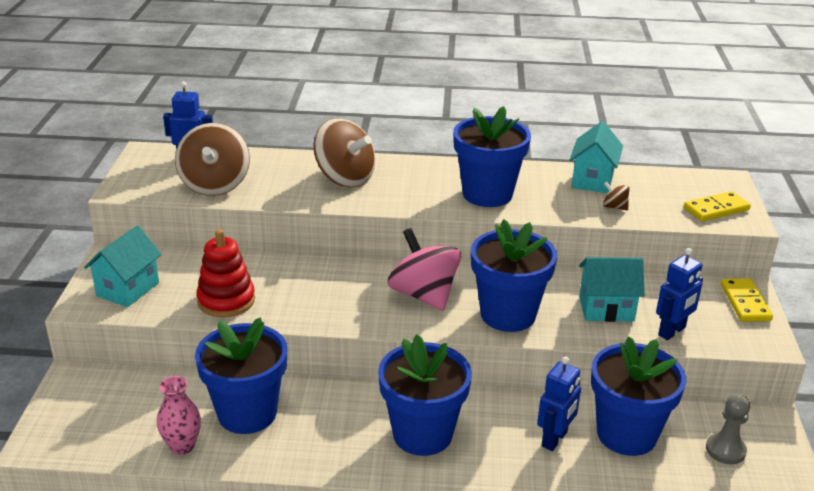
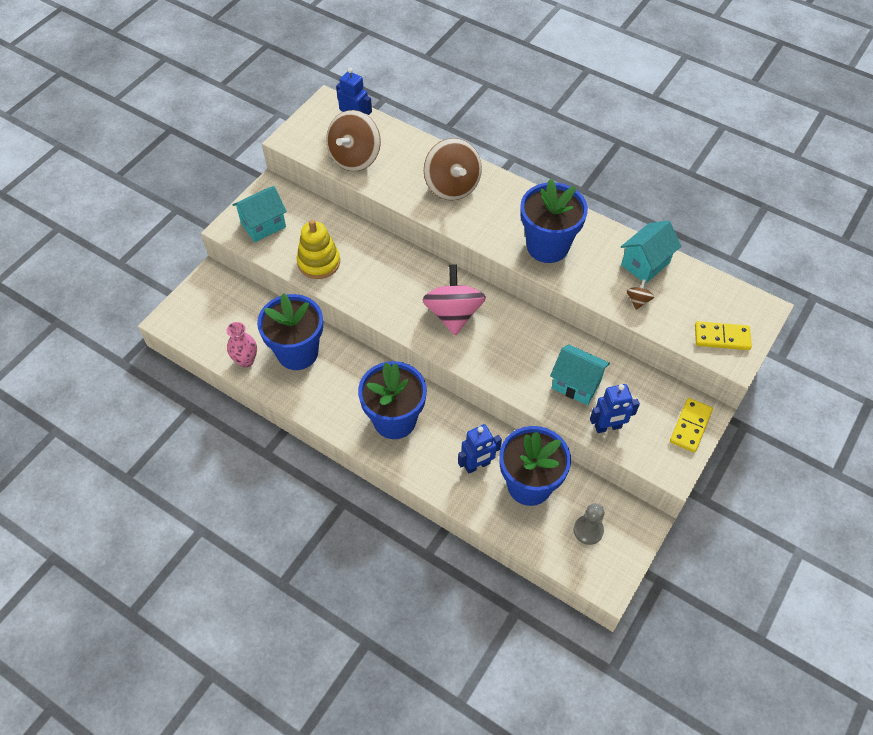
camera: 30 degrees right, 25 degrees up
(226, 300) = (319, 262): red stacking toy -> yellow stacking toy
(508, 314) = (499, 358): blue flower pot -> none
(614, 207) = (638, 300): brown spinning top -> brown spinning top turned 45 degrees clockwise

